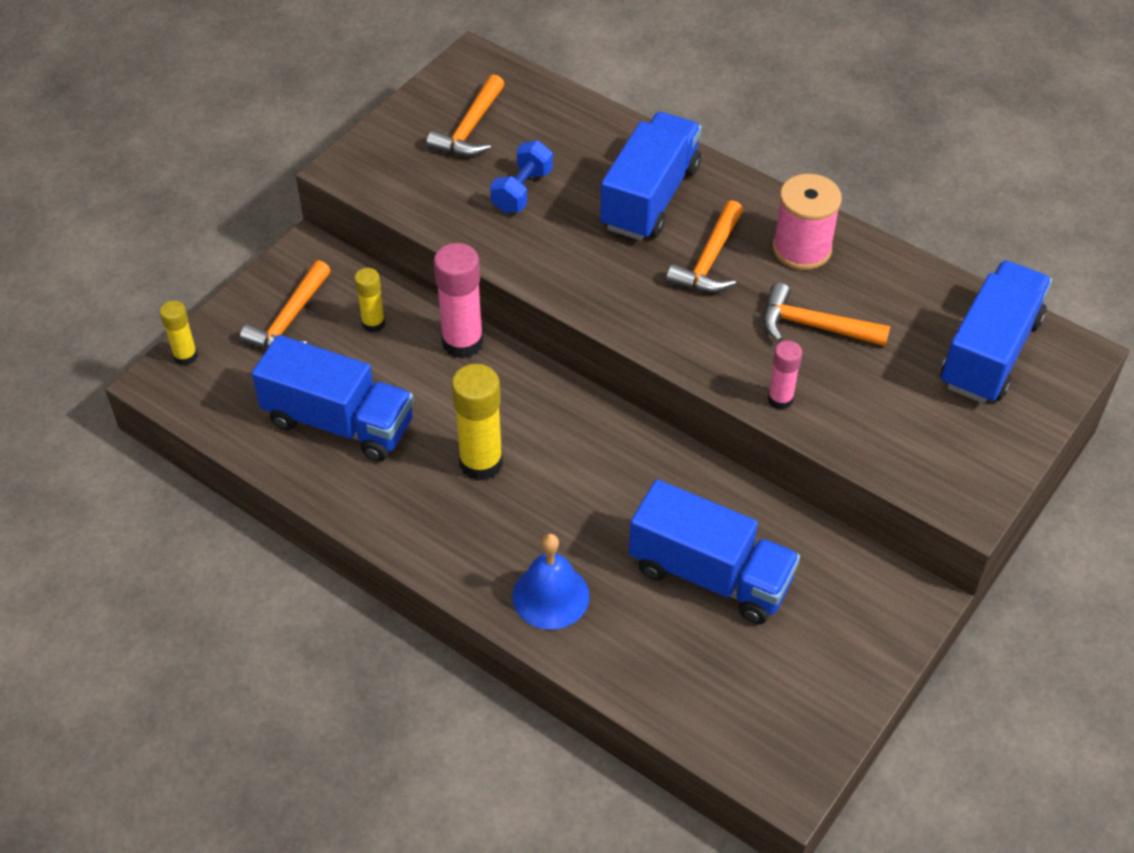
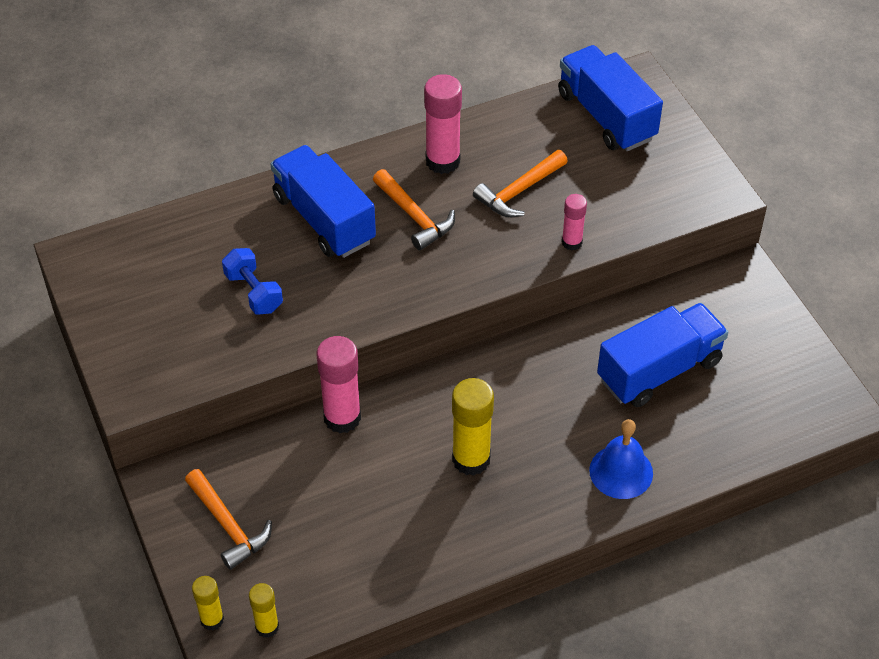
camera: 60 degrees left, 0 degrees up
(339, 422) = (365, 536): blue truck -> none
(373, 323) = (277, 468): yellow glue stick -> yellow glue stick (267, 627)
(470, 129) = (155, 294): orange hammer -> none
(802, 249) = (442, 161): pink spool -> pink glue stick

